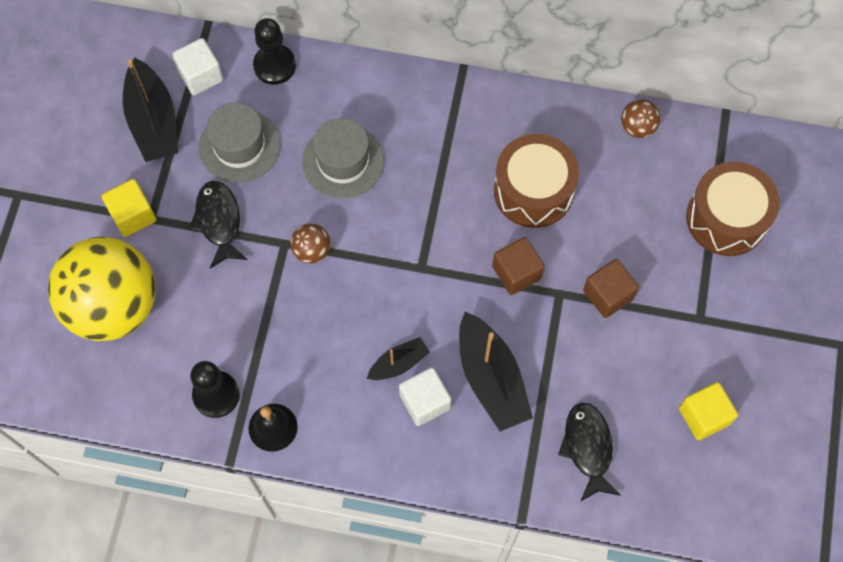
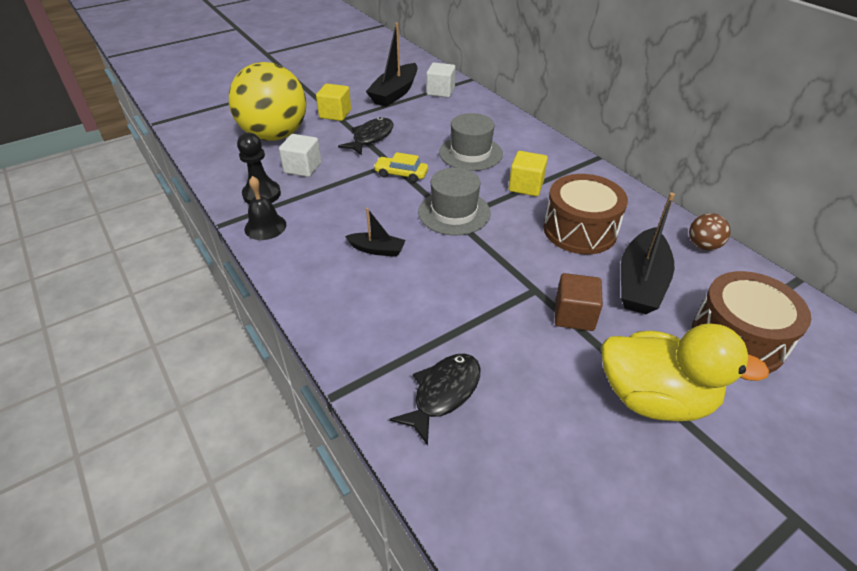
camera: 45 degrees right, 25 degrees down
(239, 146) = (423, 120): grey hat -> grey hat (454, 212)
(274, 65) = (483, 106): black pawn -> none
(312, 250) = (401, 174): brown ball -> yellow car
(425, 402) = (365, 278): white cube -> white cube (302, 168)
(491, 378) = (425, 299): black boat -> black boat (641, 282)
(516, 273) = (516, 259): brown cube -> none
(703, 416) = (574, 455): yellow cube -> yellow cube (526, 186)
(714, 324) = (654, 398): none -> yellow duck

